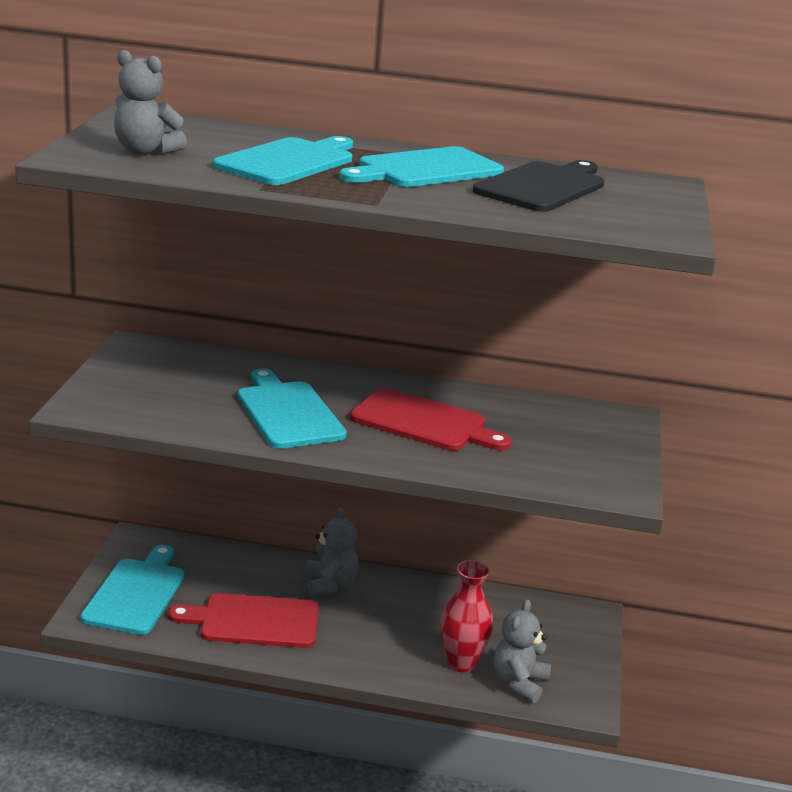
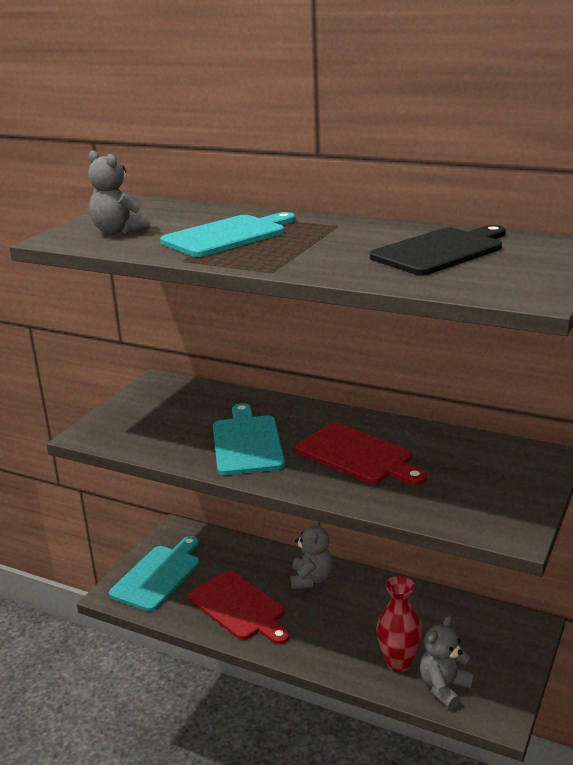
camera: 20 degrees right, 0 degrees up
(254, 621) = (239, 607): red cutting board -> red cutting board turned 150 degrees counterclockwise
(425, 169) = (342, 238): turquoise cutting board -> none

